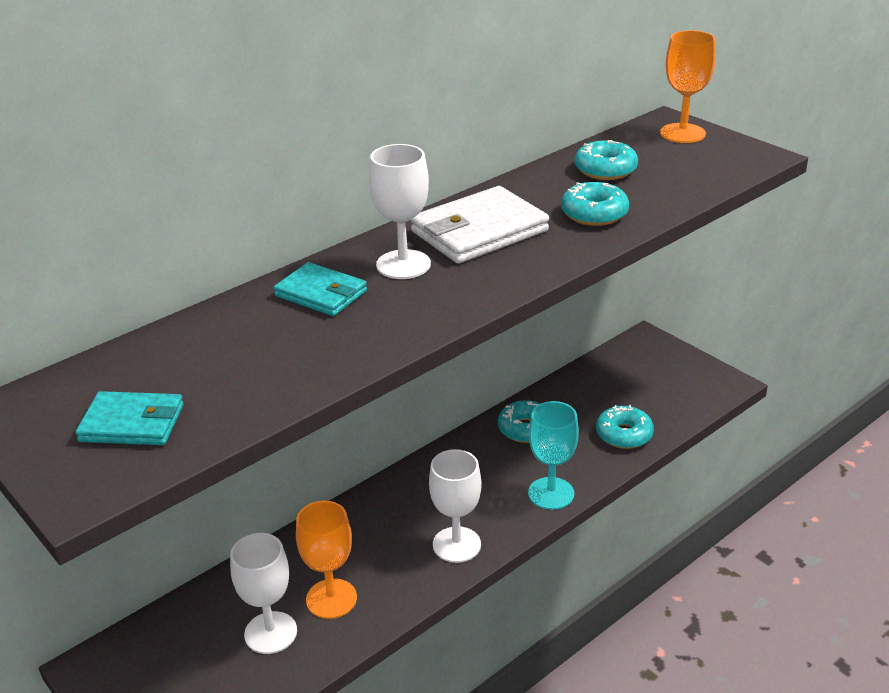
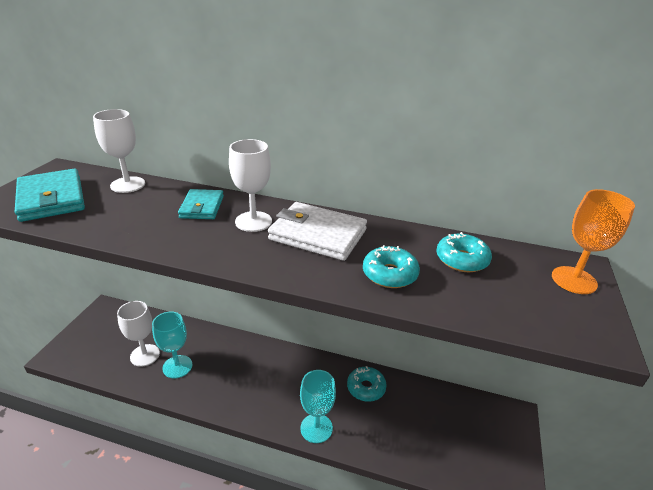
camera: 55 degrees right, 0 degrees up
(132, 423) = (51, 198): turquoise wallet -> turquoise wallet, size x1.62
(331, 599) = (177, 366): orange goblet -> turquoise goblet
(456, 545) = (244, 400): white goblet -> white goblet (128, 185)
(624, 434) = (403, 445): turquoise donut -> none

